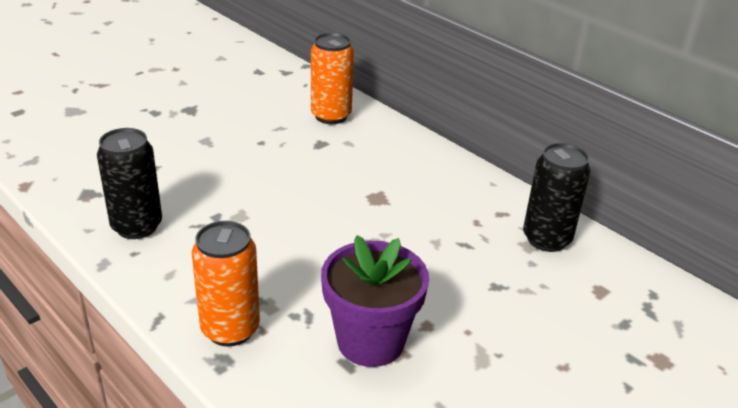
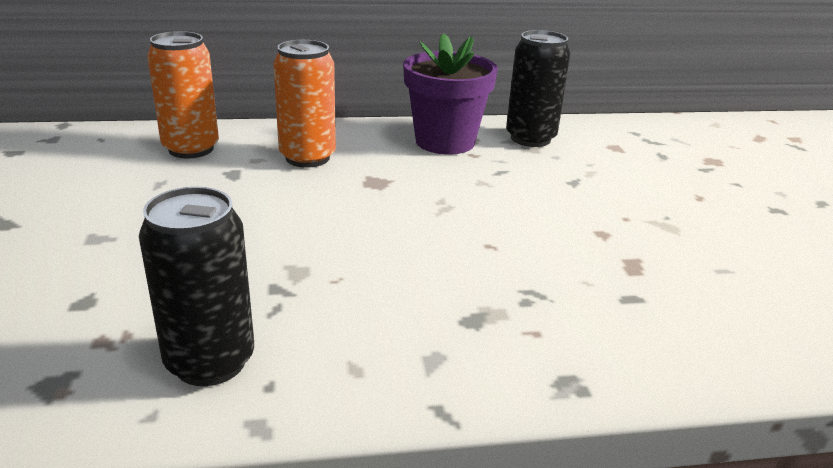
camera: 55 degrees left, 5 degrees down
(230, 329) = (515, 356): orange can -> orange can (307, 157)
(370, 341) = (606, 271): purple flower pot -> purple flower pot (445, 142)

